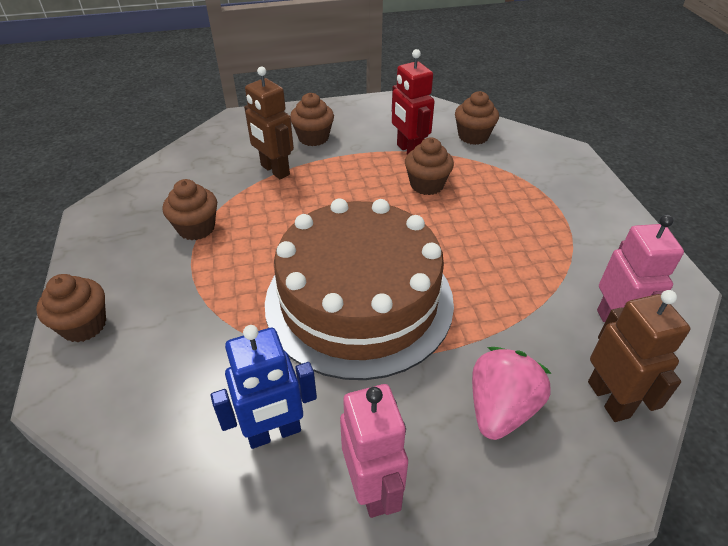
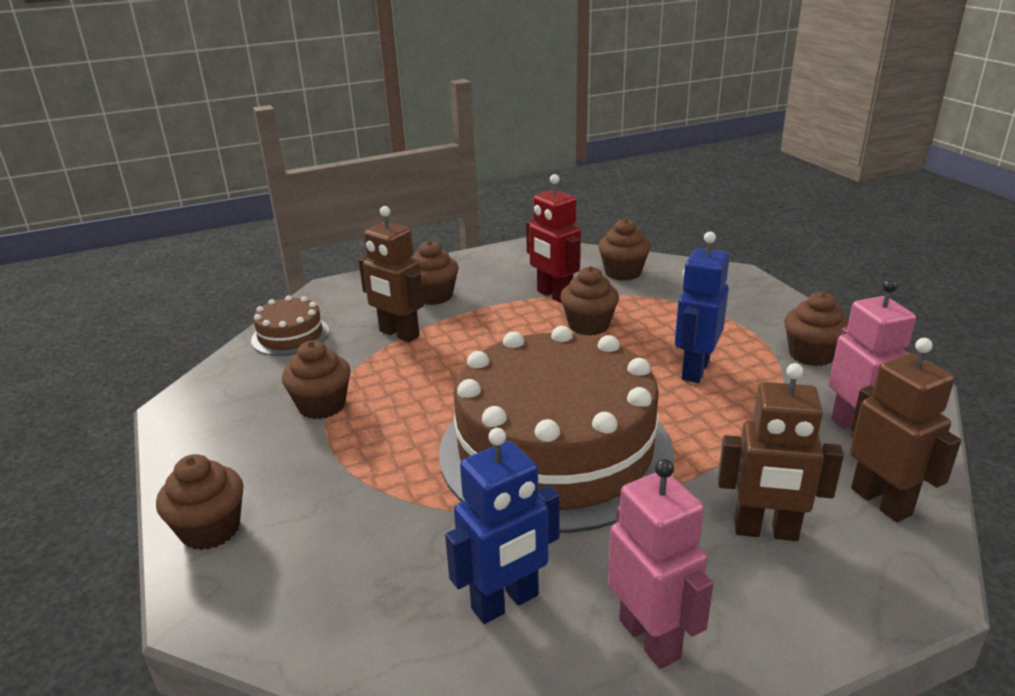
camera: 10 degrees left, 15 degrees down
(193, 159) = (290, 335): none -> brown cake
(498, 242) = (694, 370): none -> blue robot
(500, 409) = (765, 531): pink strawberry -> brown robot
(604, 243) = (811, 354): none -> brown cupcake

